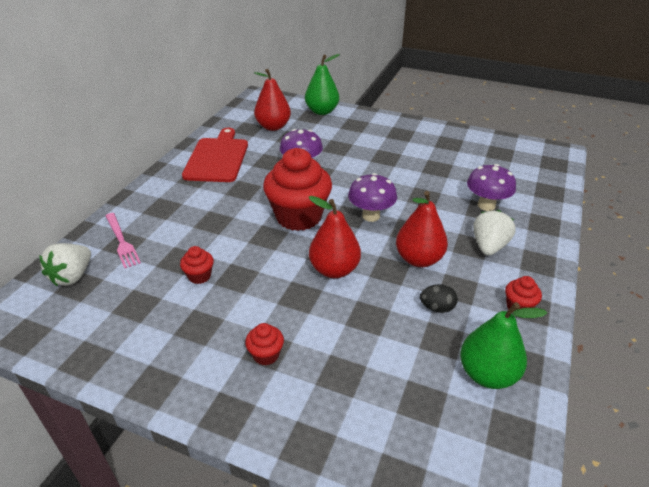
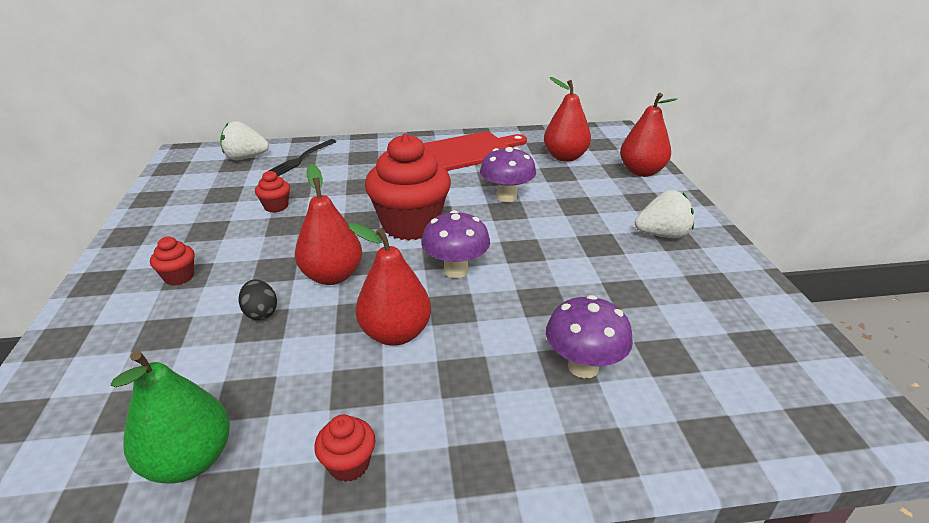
camera: 60 degrees right, 5 degrees down
(121, 241) = (302, 158): pink fork -> black fork
(322, 111) = (641, 172): green pear -> red pear
(437, 308) = (304, 376): black egg -> black egg (261, 313)
(489, 246) = (477, 395): white strawberry -> white strawberry (662, 234)

